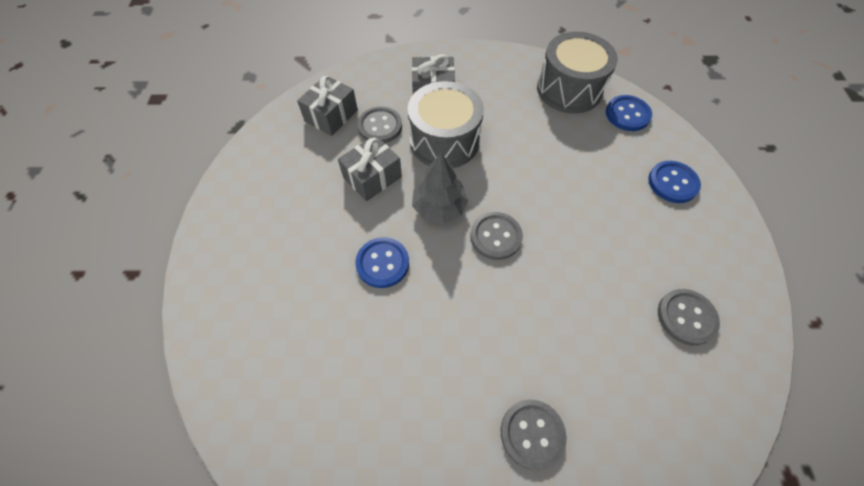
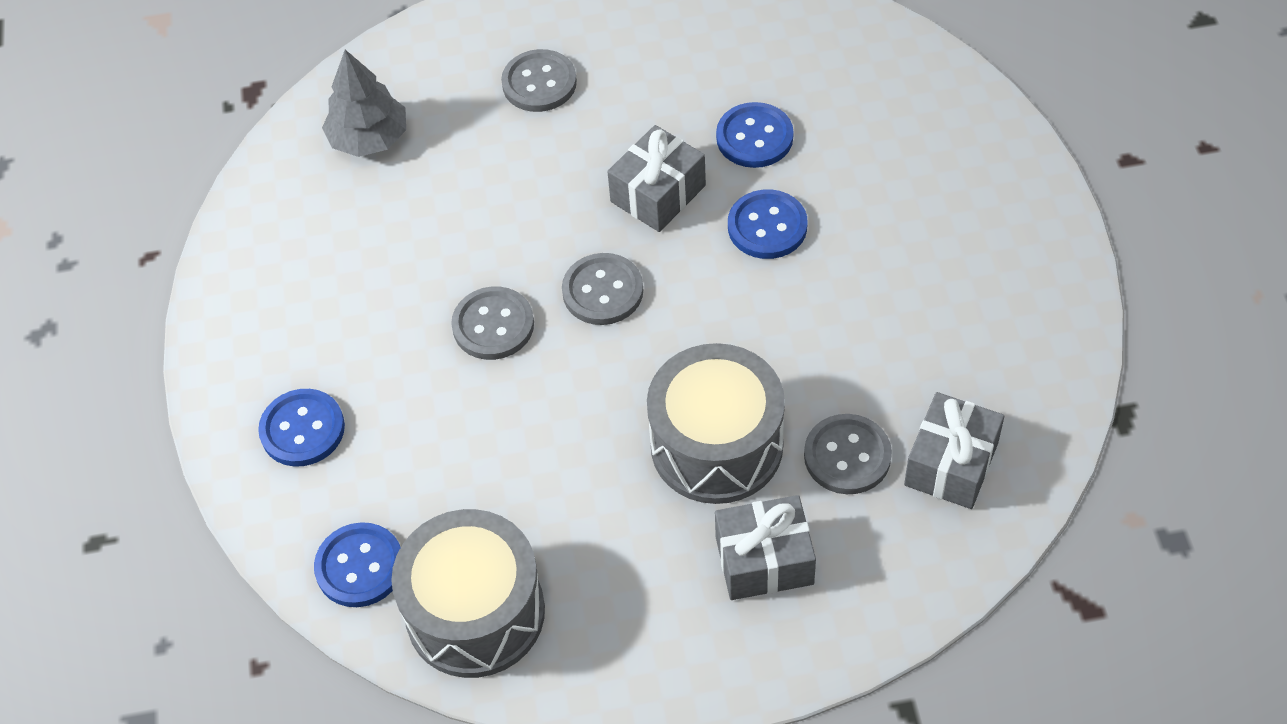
camera: 175 degrees right, 5 degrees down
(371, 339) = (754, 137): none -> blue button
(372, 177) = (827, 353): grey gift -> grey gift (658, 193)
(439, 207) = (700, 321): grey tree -> grey tree (369, 138)
(686, 317) = (330, 229): grey button -> grey button (493, 325)

